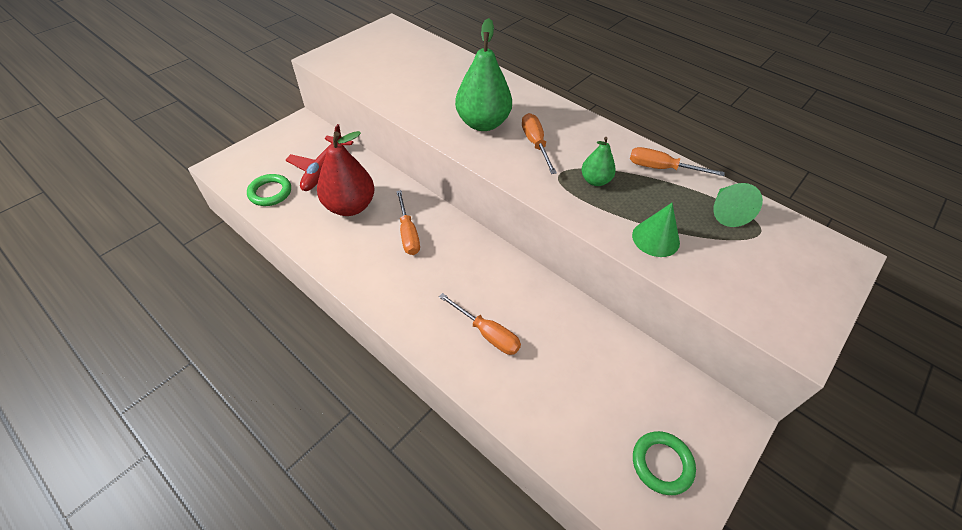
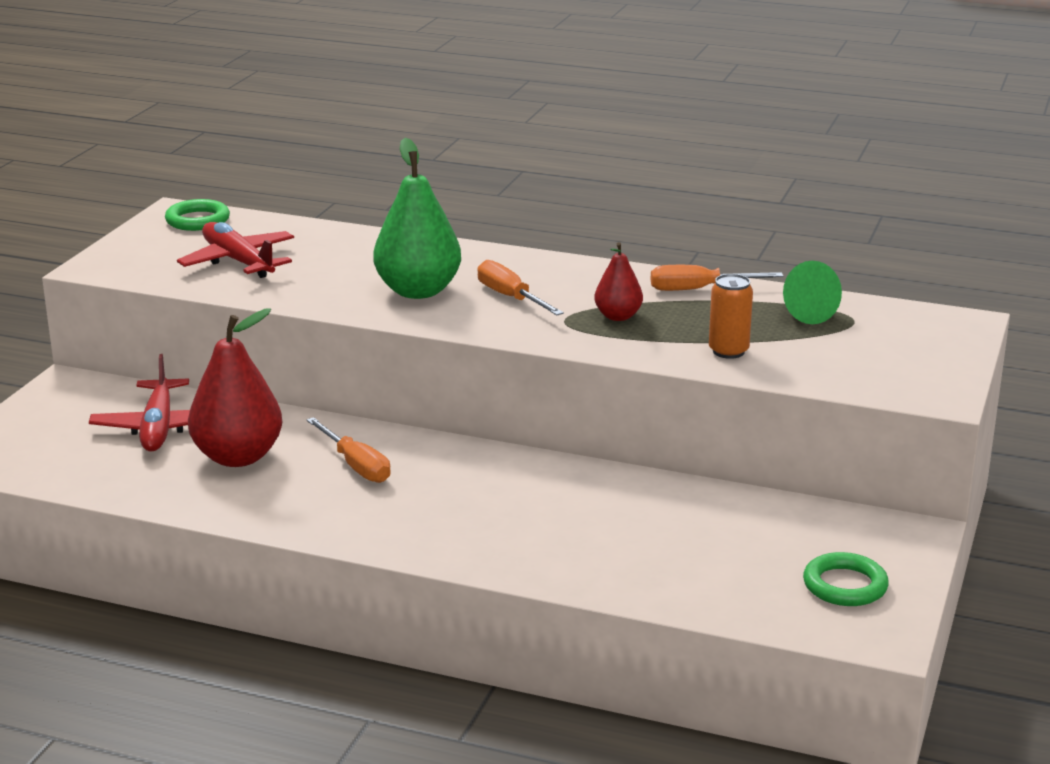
camera: 20 degrees left, 25 degrees down
(270, 192) = (87, 469): green ring -> green ring (197, 220)
(397, 72) = (238, 262): none -> red plane
(487, 333) = (548, 533): orange screwdriver -> none
(595, 181) = (618, 316): green pear -> red pear
(655, 238) = (728, 351): green cone -> orange can

